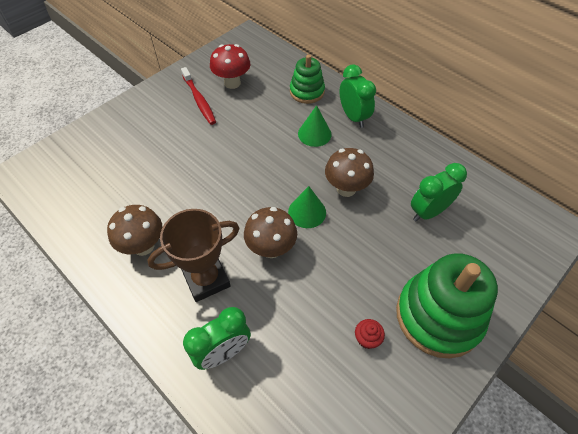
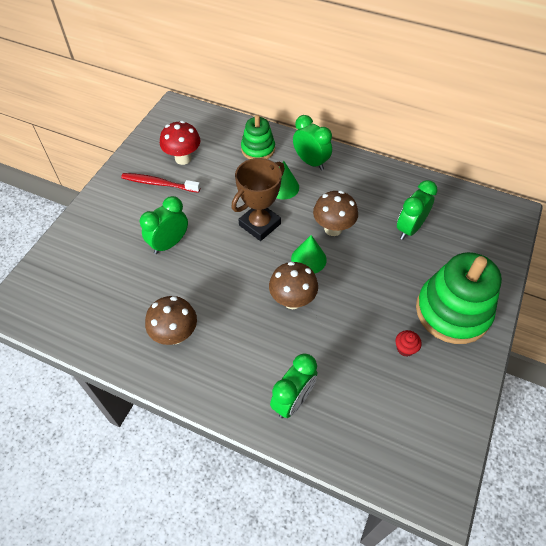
camera: 20 degrees left, 0 degrees up
(181, 158) = (169, 243): none -> green clock
(199, 100) = (159, 183): red toothbrush -> red toothbrush turned 150 degrees clockwise
(206, 279) = (248, 345): brown trophy -> brown trophy (260, 224)

